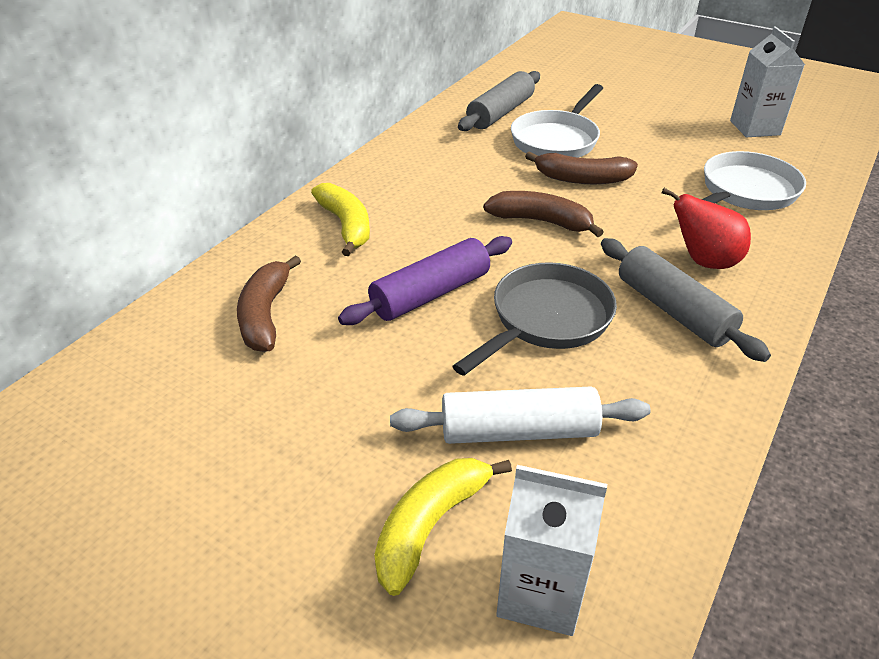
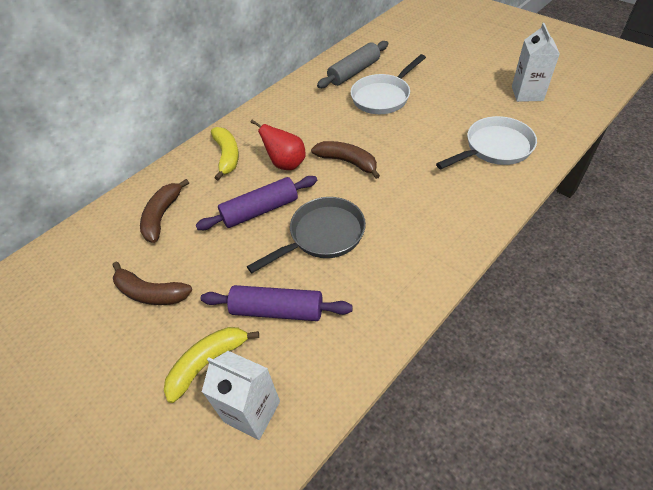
camera: 15 degrees right, 10 degrees up
(518, 431) = (277, 310): white rolling pin -> purple rolling pin
(582, 179) = (387, 130): brown banana -> brown banana (151, 293)
(673, 310) = (405, 237): grey rolling pin -> none
(703, 261) = (441, 201): red pear -> red pear (286, 164)

